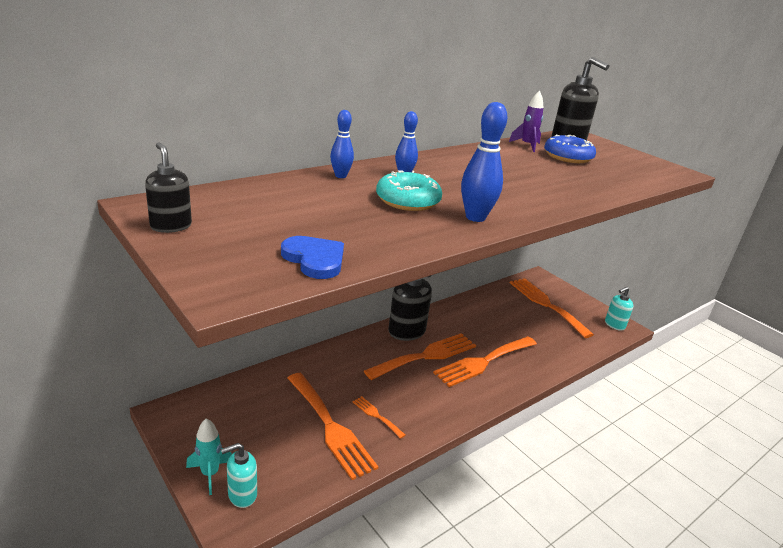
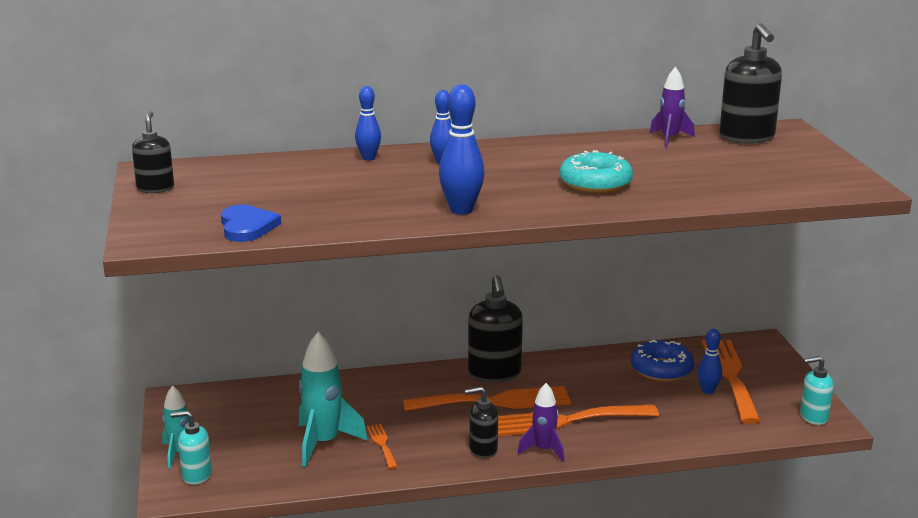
camera: 30 degrees right, 5 degrees down
(330, 427) = (324, 443): orange fork -> turquoise rocket
(408, 201) = (408, 188): turquoise donut -> turquoise donut (595, 183)
(451, 401) = (483, 449): none -> black soap dispenser
(491, 390) = (543, 450): none -> purple rocket
(544, 318) = (708, 391): none -> blue bowling pin
(568, 157) = (707, 156): blue donut -> blue donut (661, 369)

